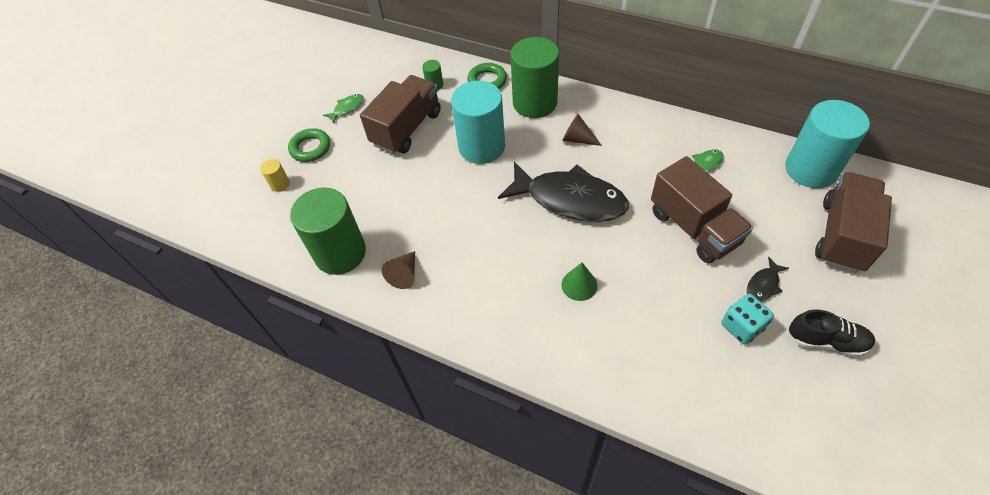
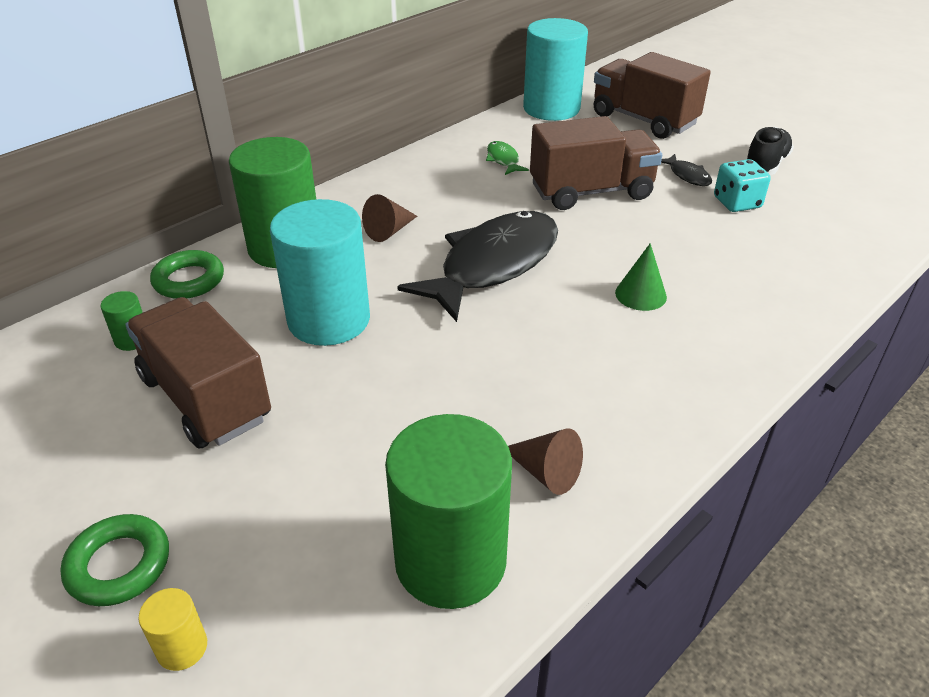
camera: 75 degrees left, 15 degrees down
(347, 108) = (61, 476): green fish -> none

